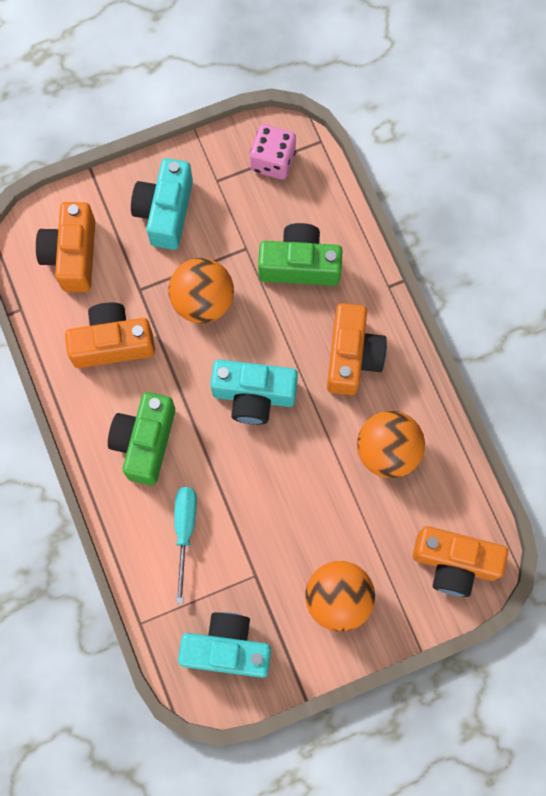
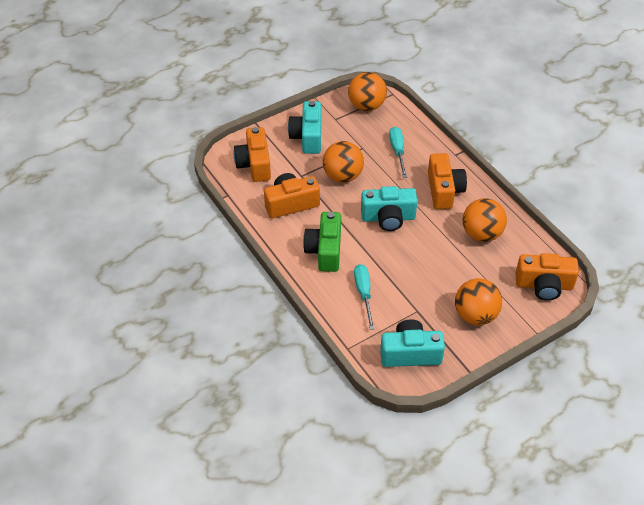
camera: 10 degrees left, 25 degrees down
(273, 161) = (366, 106): pink dice -> orange ball
(299, 265) = (397, 151): green camera -> turquoise screwdriver

